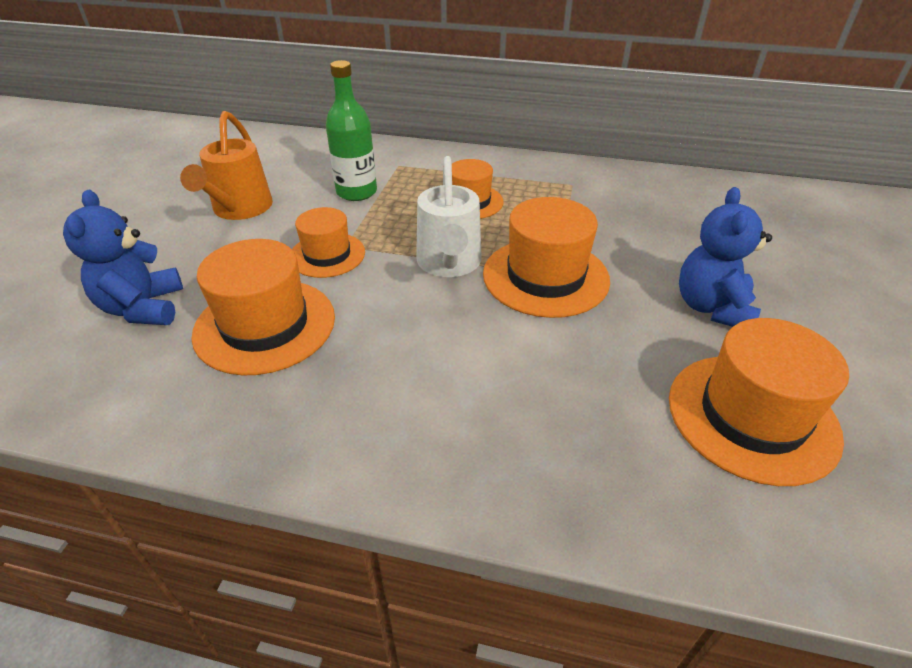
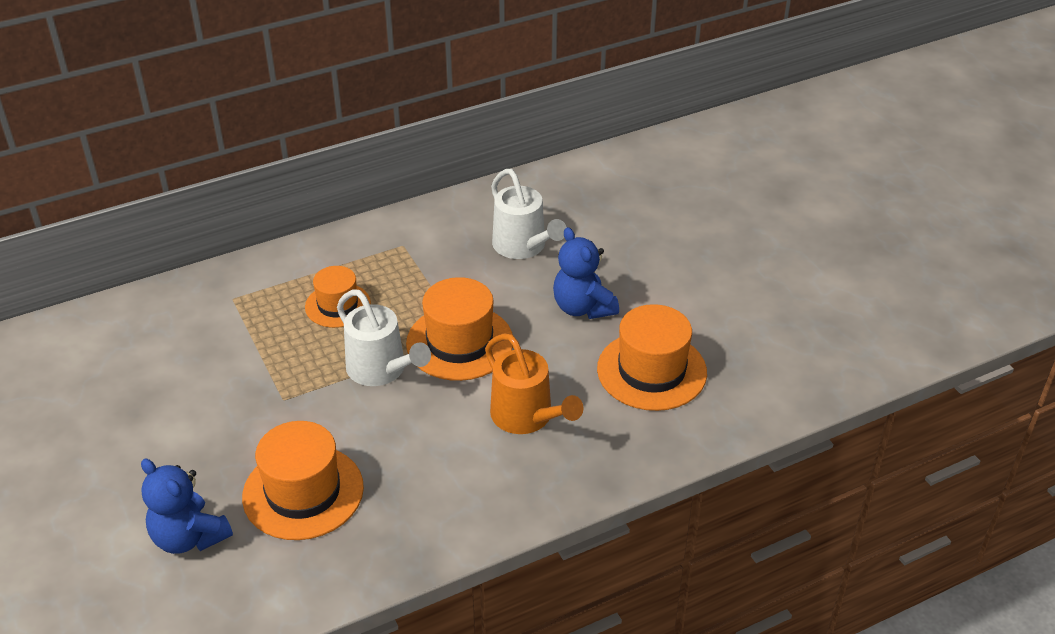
camera: 40 degrees left, 0 degrees up
(239, 209) = (144, 419): orange watering can -> orange watering can (527, 417)
(327, 255) = (278, 415): orange hat -> none
(356, 192) = (229, 346): green bottle -> none
(689, 229) = (523, 247): none -> white watering can

